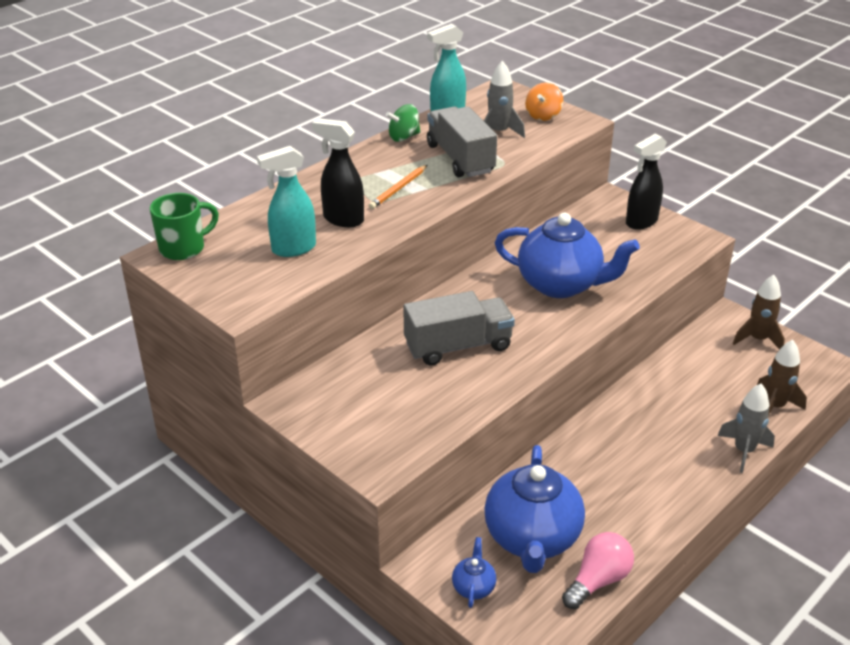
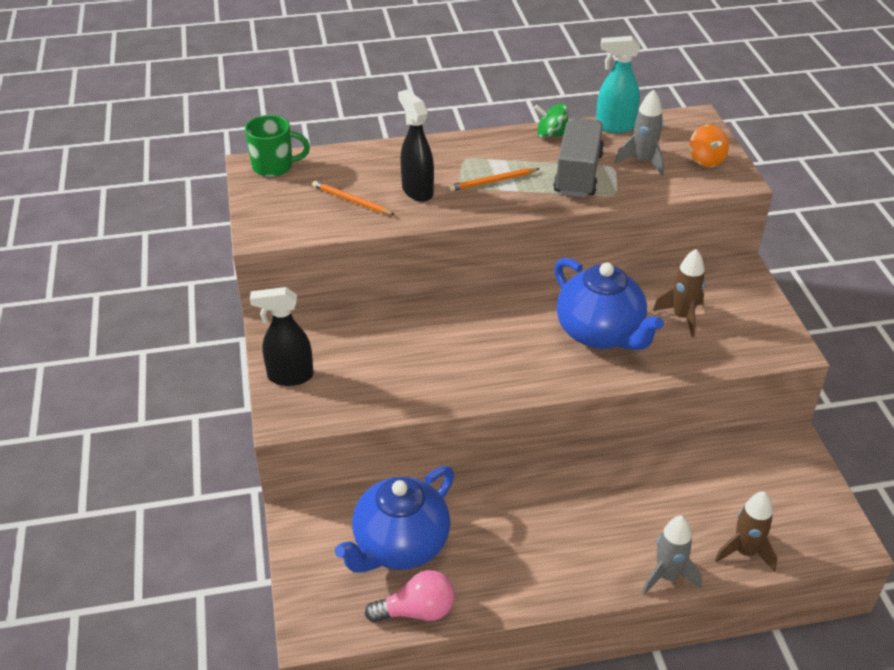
camera: 35 degrees right, 5 degrees up
(293, 249) = (351, 201): turquoise spray bottle -> orange pencil
(458, 346) = (451, 347): grey truck -> none
(473, 587) = (316, 557): blue teapot -> none
(543, 115) = (706, 160): orange spinning top -> orange spinning top turned 75 degrees counterclockwise
(641, 222) = (746, 307): black spray bottle -> black spray bottle (289, 376)
(758, 339) = (800, 480): brown rocket -> brown rocket (682, 316)

